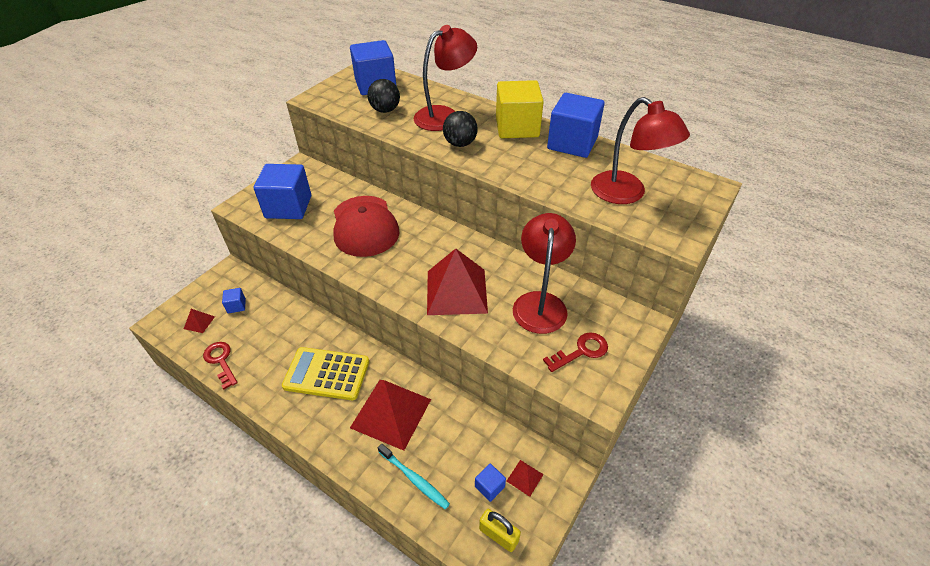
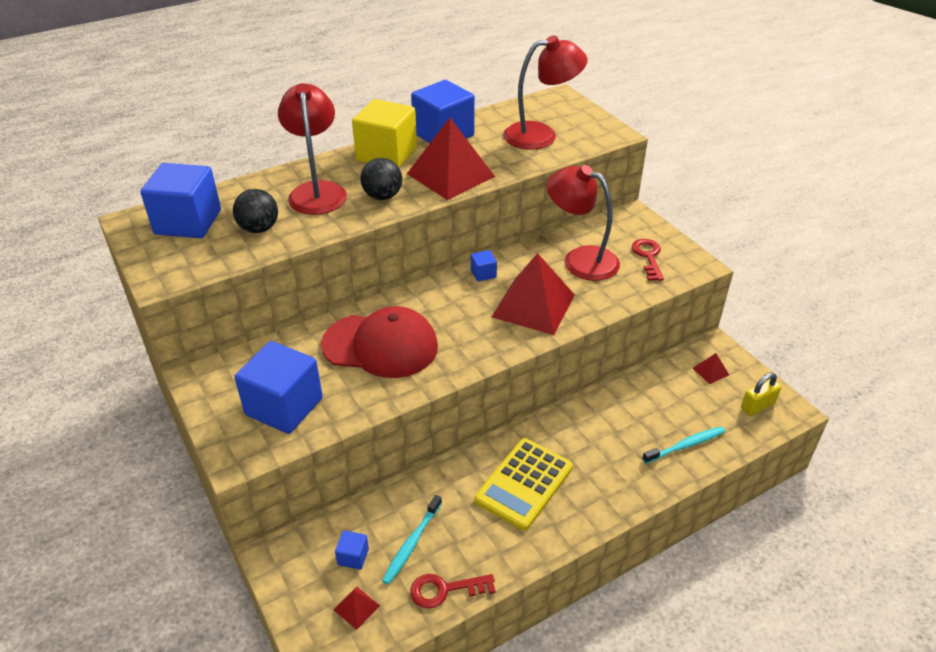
camera: 65 degrees left, 5 degrees down
(254, 330) = (411, 544): none -> turquoise toothbrush
(391, 413) = (603, 442): red pyramid -> red pyramid (450, 175)
(489, 487) = (711, 396): blue cube -> blue cube (483, 273)

